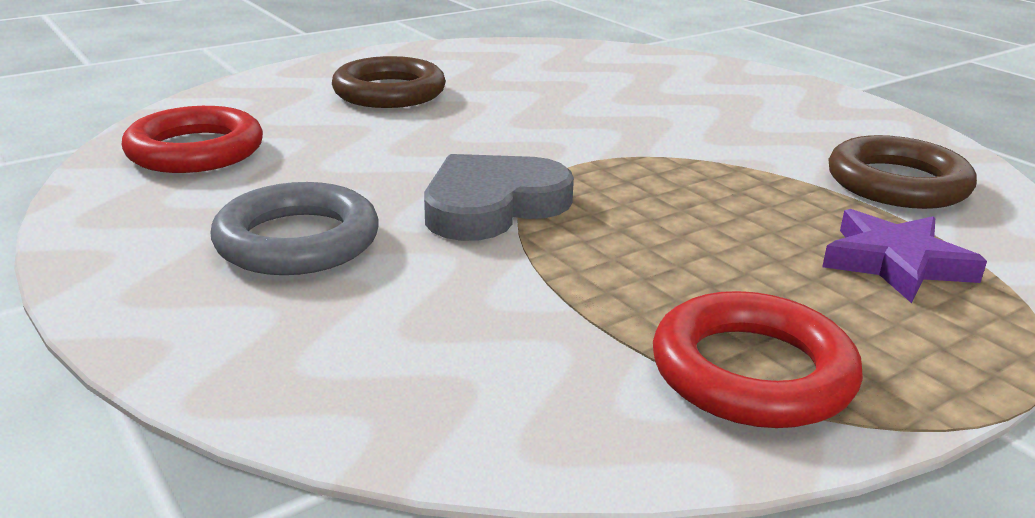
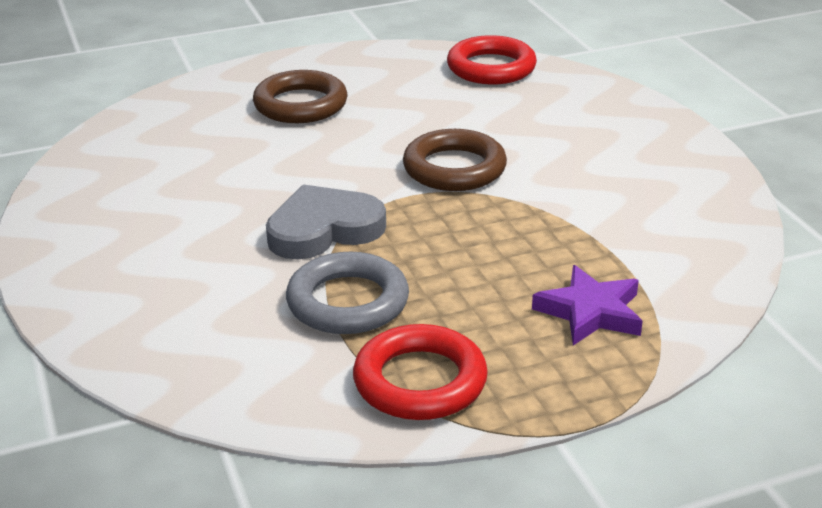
camera: 15 degrees right, 5 degrees up
(195, 150) = (132, 156): red ring -> red ring (491, 68)
(297, 241) = (175, 246): grey ring -> grey ring (348, 302)
(897, 183) = (658, 239): brown ring -> brown ring (454, 168)

